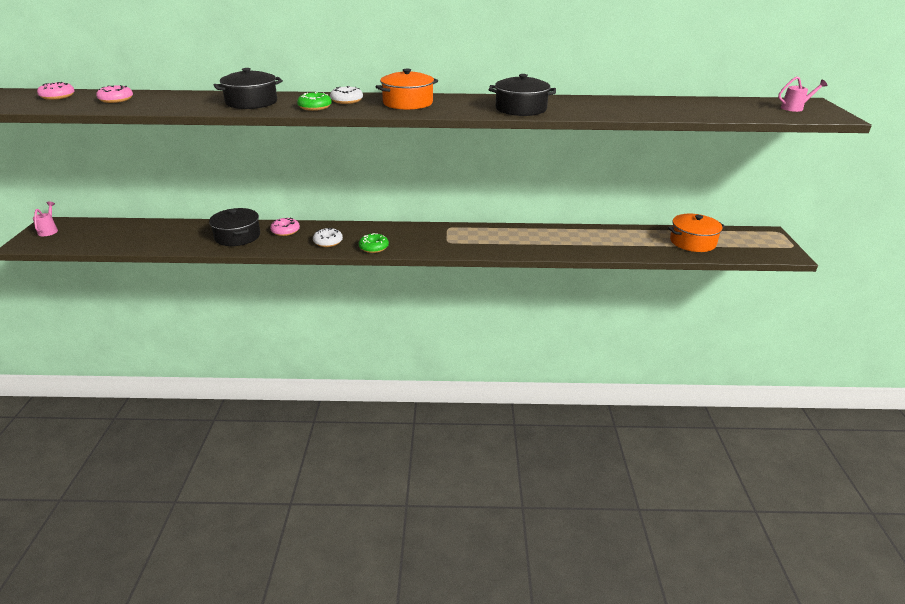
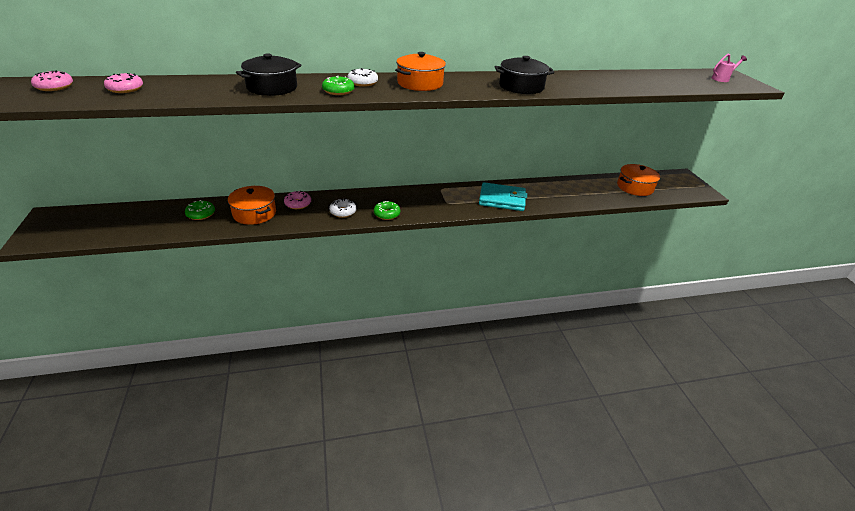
camera: 15 degrees left, 5 degrees up
(49, 230) = (51, 223): pink watering can -> none
(186, 233) = (201, 214): none -> green donut
(237, 236) = (254, 213): black pot -> orange pot
(514, 243) = (502, 199): none -> turquoise wallet

